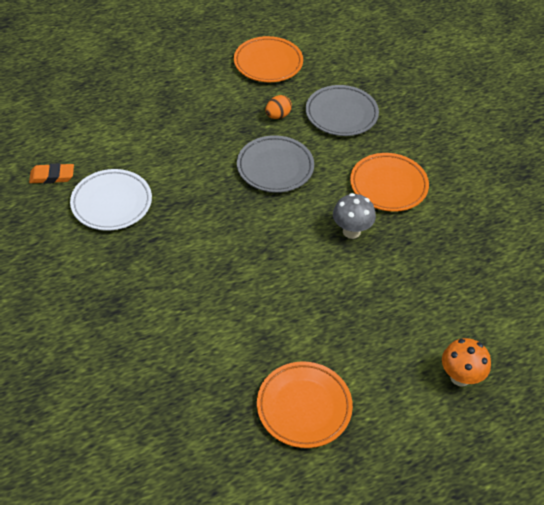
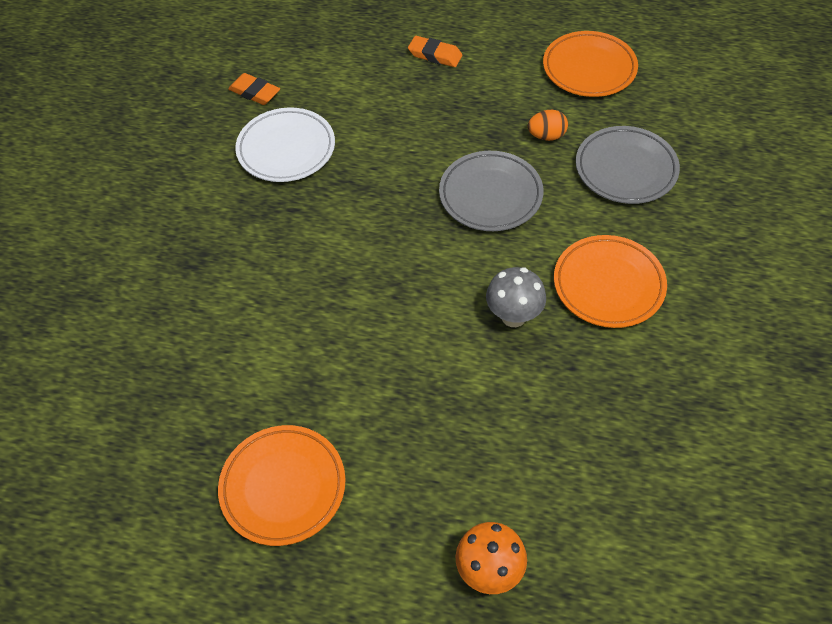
camera: 40 degrees right, 5 degrees up
(160, 96) = (435, 55): none -> orange eraser

